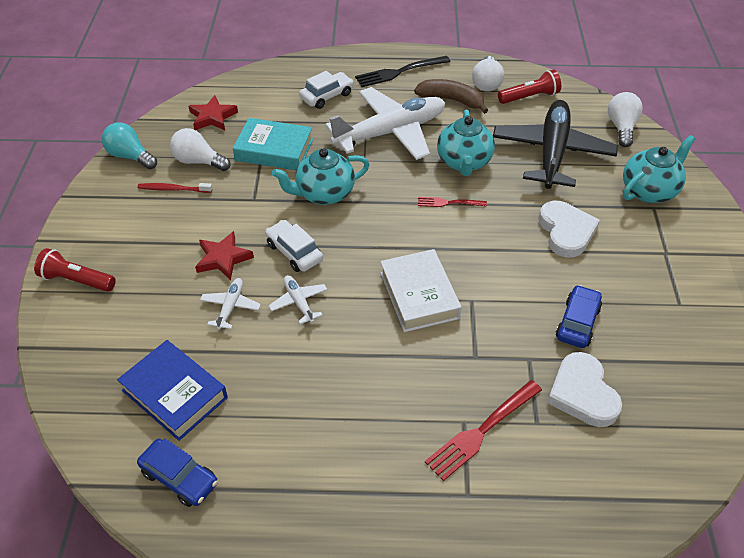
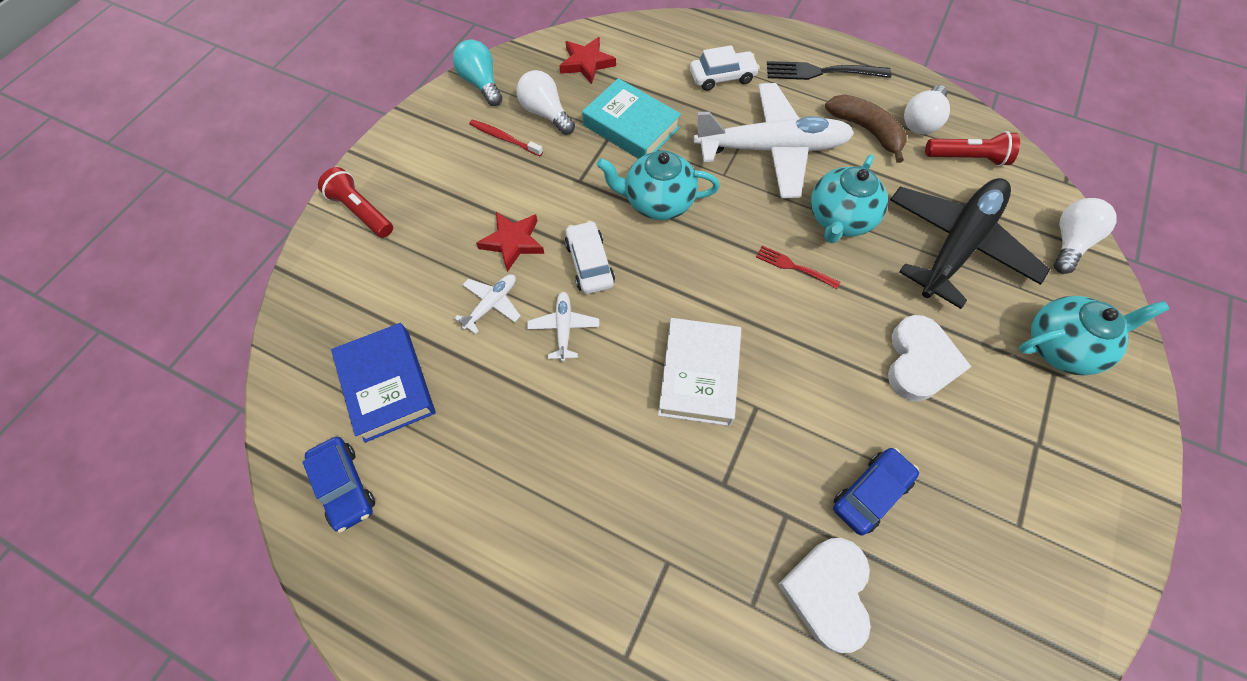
camera: 25 degrees right, 15 degrees up
(481, 431) = (681, 585): red fork -> none

